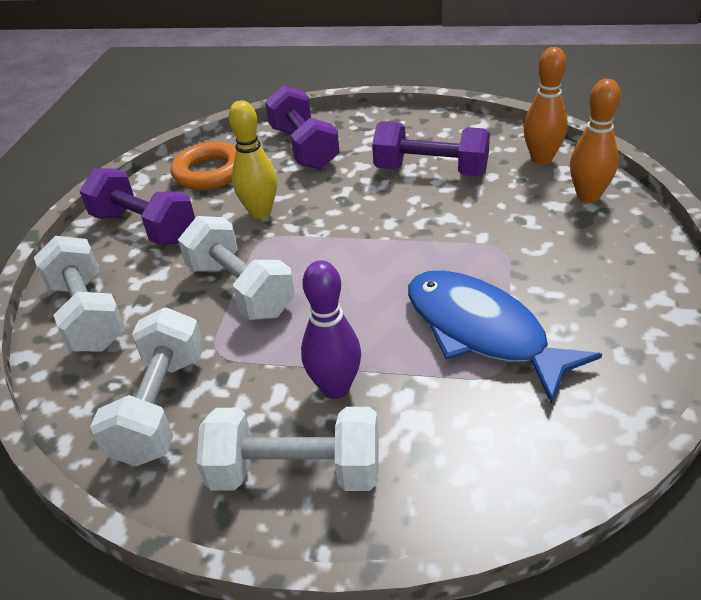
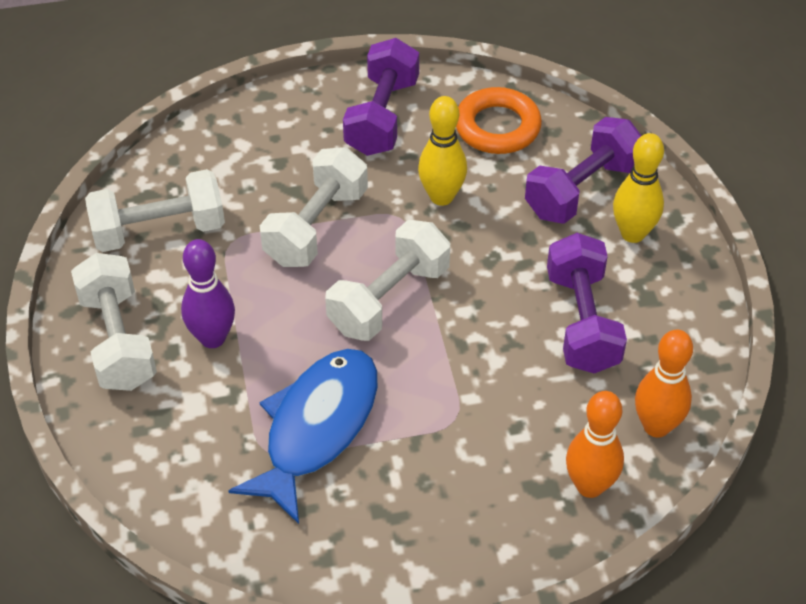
camera: 65 degrees right, 10 degrees up
(88, 315) = (247, 135): white dumbbell -> white dumbbell (389, 299)
(360, 135) = (633, 233): none -> yellow bowling pin

